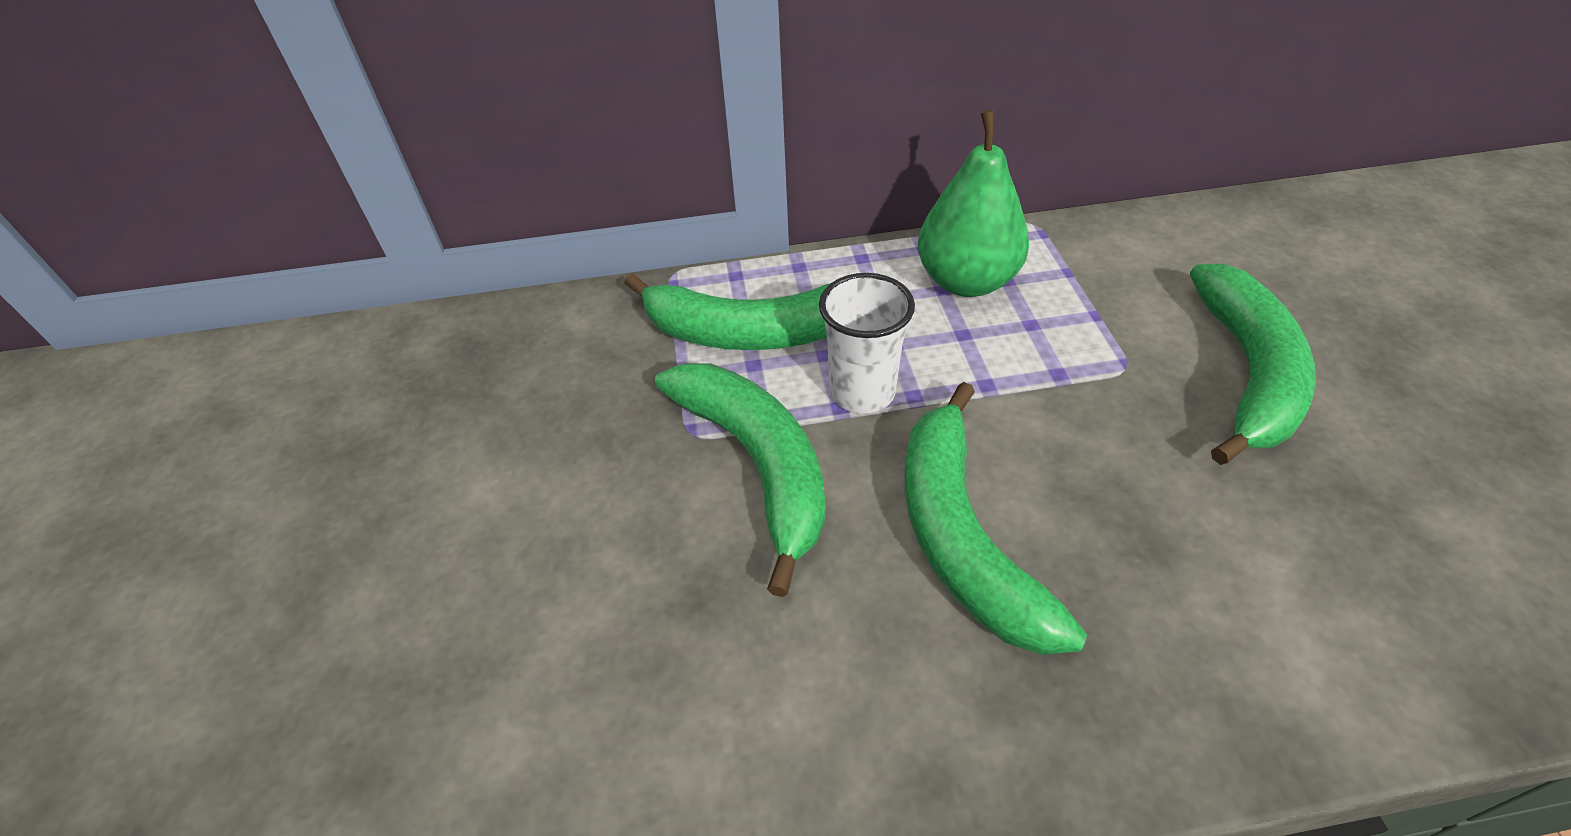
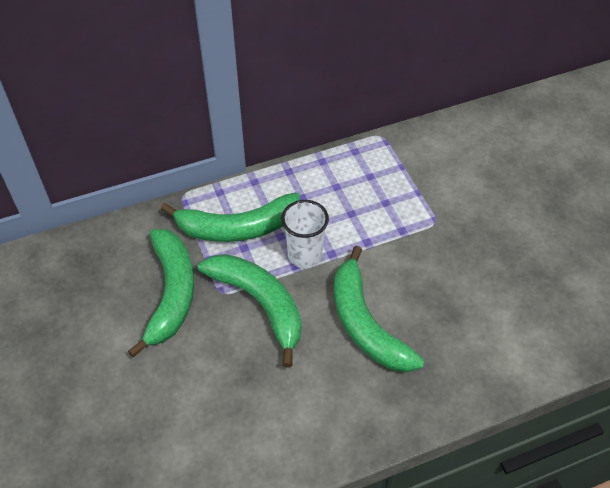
camera: 15 degrees left, 5 degrees up
(966, 281) = (348, 179): green pear -> none
(1246, 373) = (492, 217): green banana -> green banana (171, 294)

